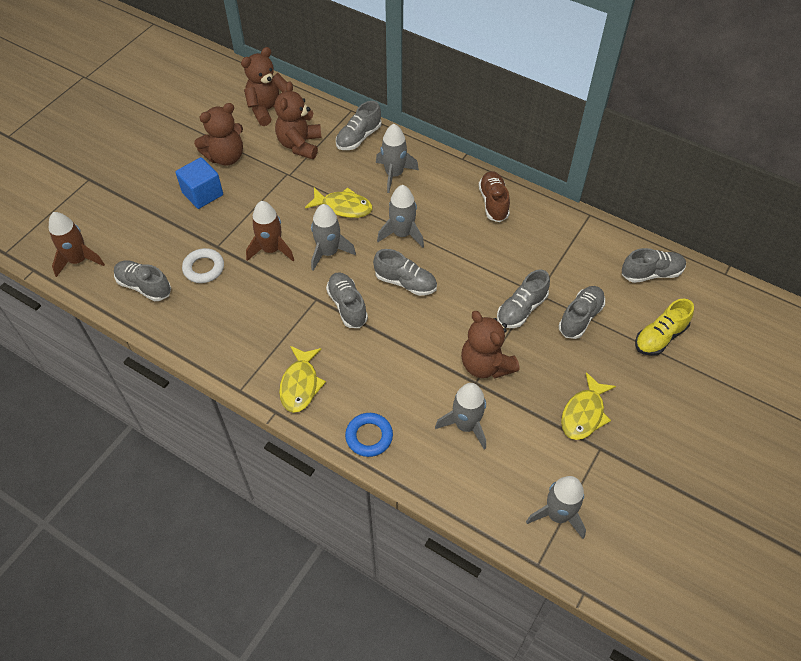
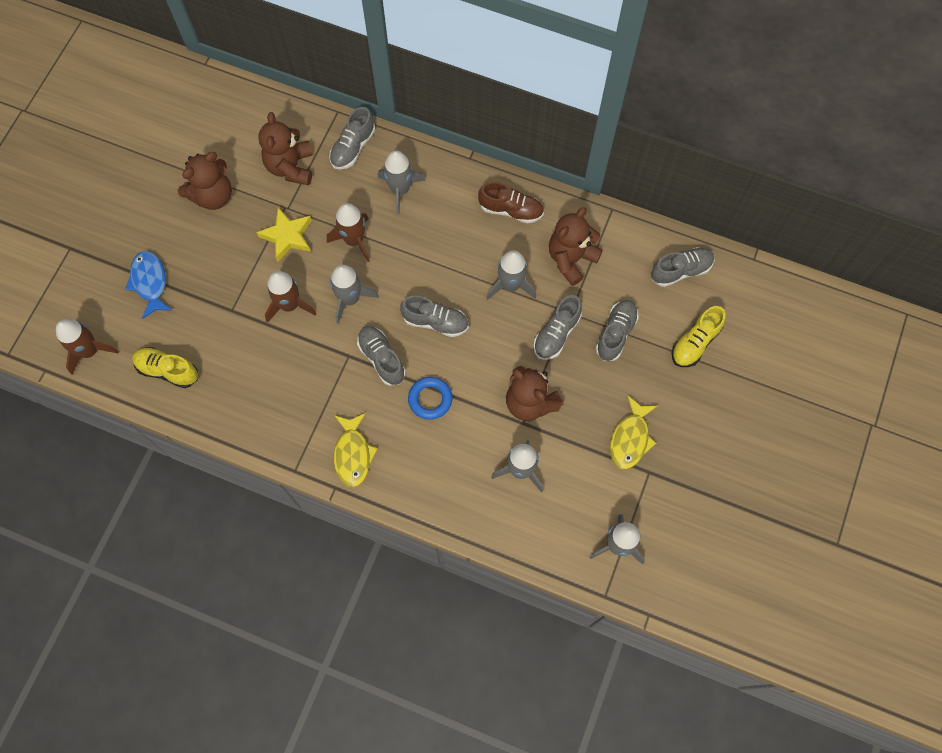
camera: 10 degrees left, 15 degrees up
(144, 286) = (168, 370): grey shoe -> yellow shoe
(150, 214) = (150, 282): none -> blue fish
(202, 194) = (199, 247): blue cube -> none
(204, 268) = (224, 339): white ring -> none
(268, 110) = (245, 125): brown teddy bear -> brown teddy bear (571, 259)
(283, 196) = (287, 236): none -> yellow star
(343, 207) = (354, 240): yellow fish -> brown rocket
(369, 436) = (430, 497): blue ring -> blue ring (430, 399)
(402, 234) = (422, 264): grey rocket -> grey rocket (510, 285)
(493, 203) = (511, 210): brown shoe -> brown shoe turned 120 degrees clockwise

